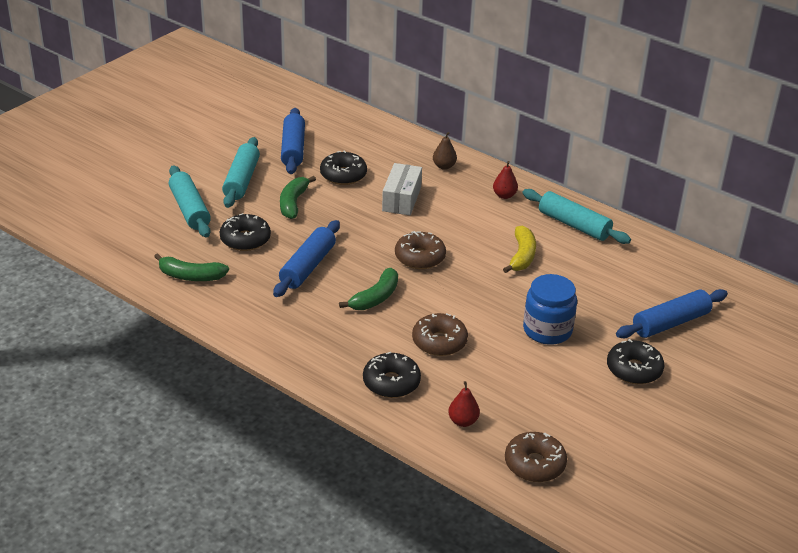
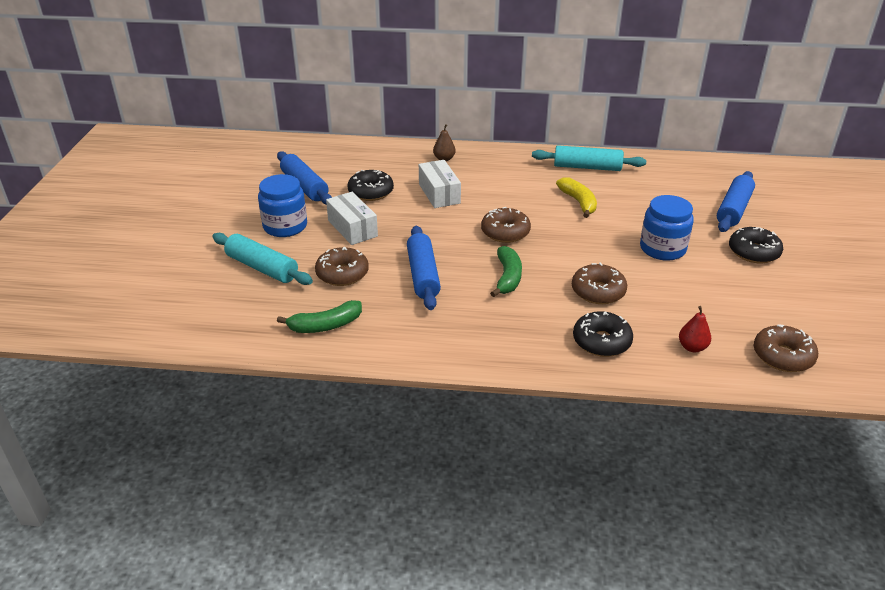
camera: 30 degrees left, 0 degrees up
(241, 180) = (285, 226): turquoise rolling pin -> blue jar
(245, 239) = (342, 274): black donut -> brown donut
(293, 203) = (352, 228): green banana -> white box
(504, 195) = (513, 164): red pear -> none

